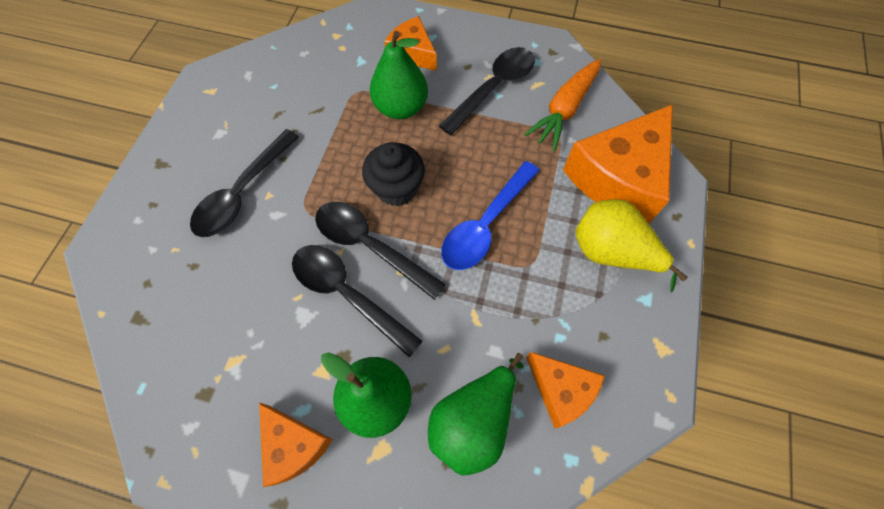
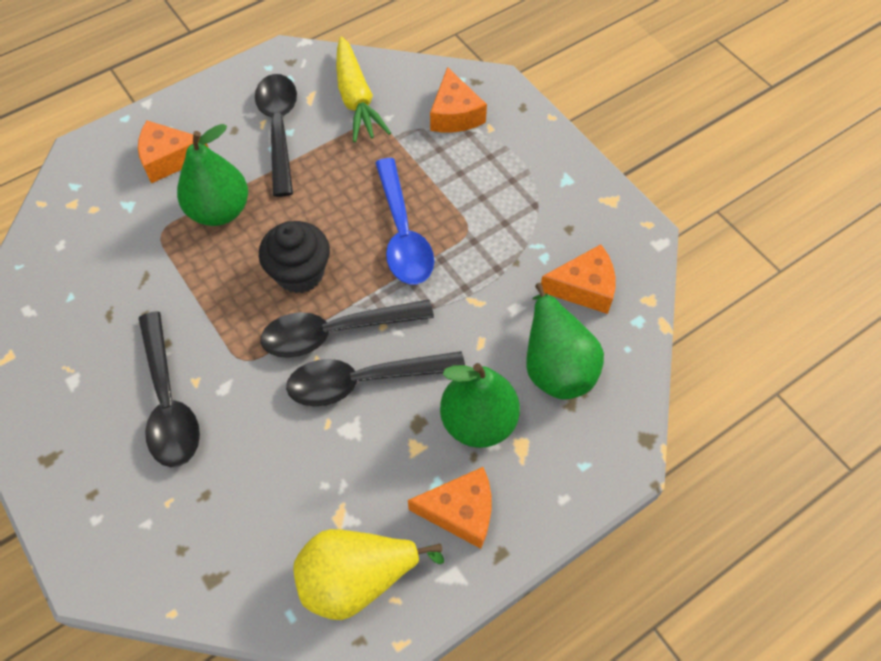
camera: 50 degrees left, 5 degrees down
(564, 110) = (356, 99): orange carrot -> yellow carrot
(611, 252) = (510, 170): yellow pear -> yellow pear (357, 578)
(619, 177) = (455, 114): orange cheese -> orange cheese, size x0.55

